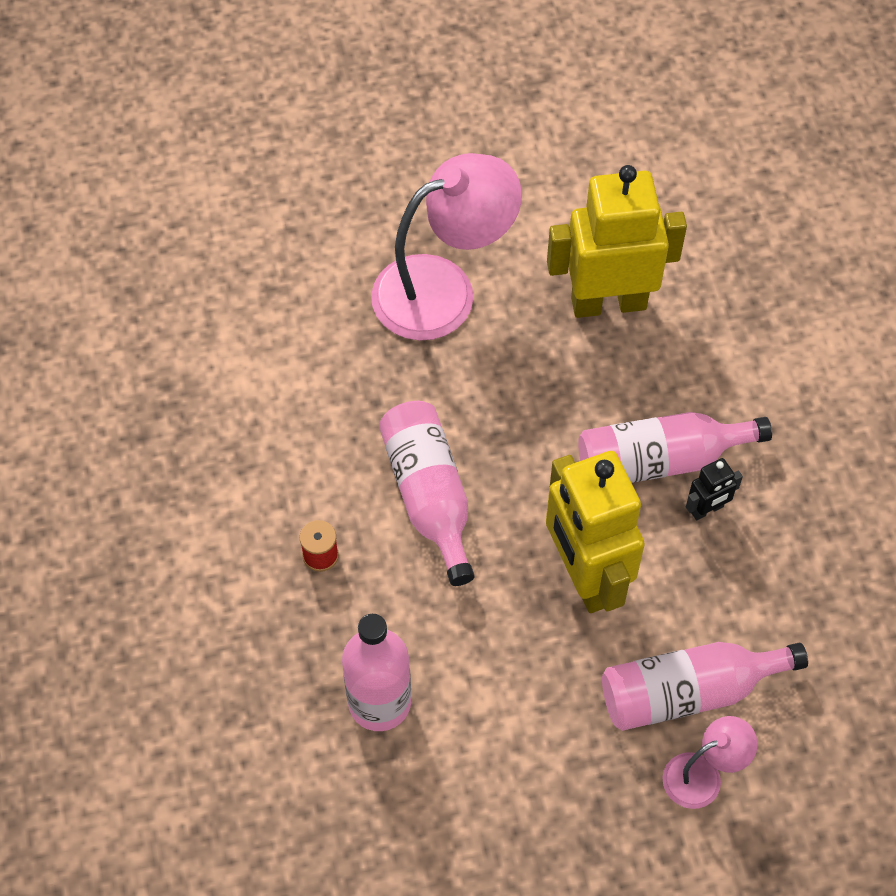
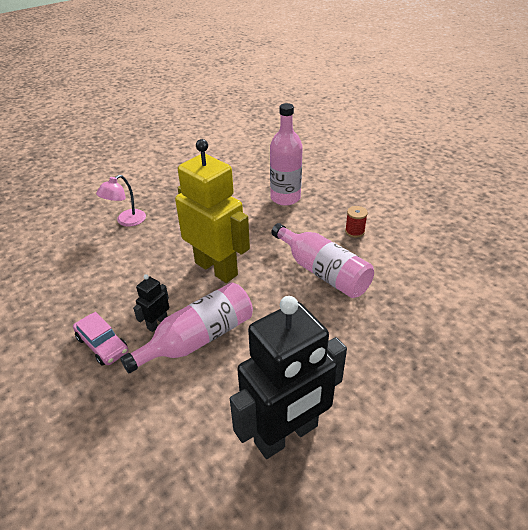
camera: 155 degrees right, 20 degrees down
(443, 289) = (411, 389): pink lamp -> none
(608, 302) = (286, 435): yellow robot -> black robot
(688, 692) = (142, 244): pink bottle -> none
(789, 507) = (102, 345): none -> pink car

